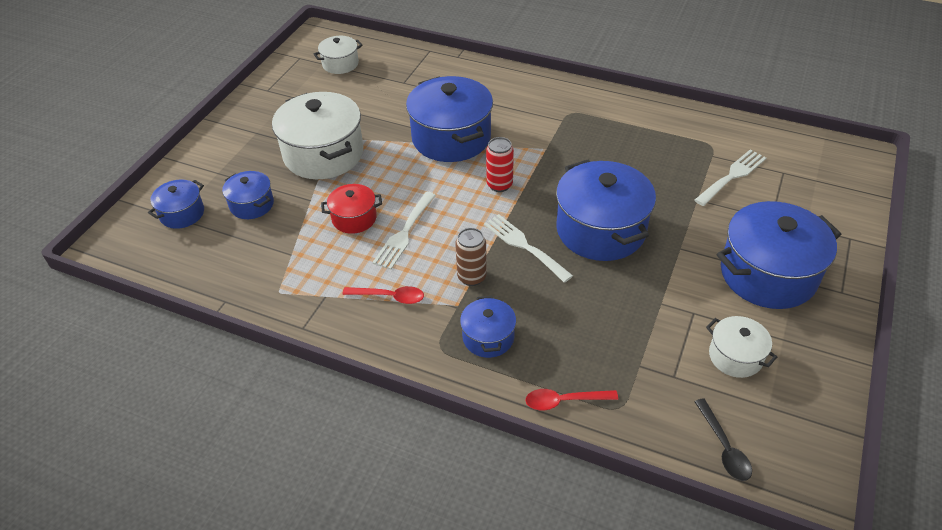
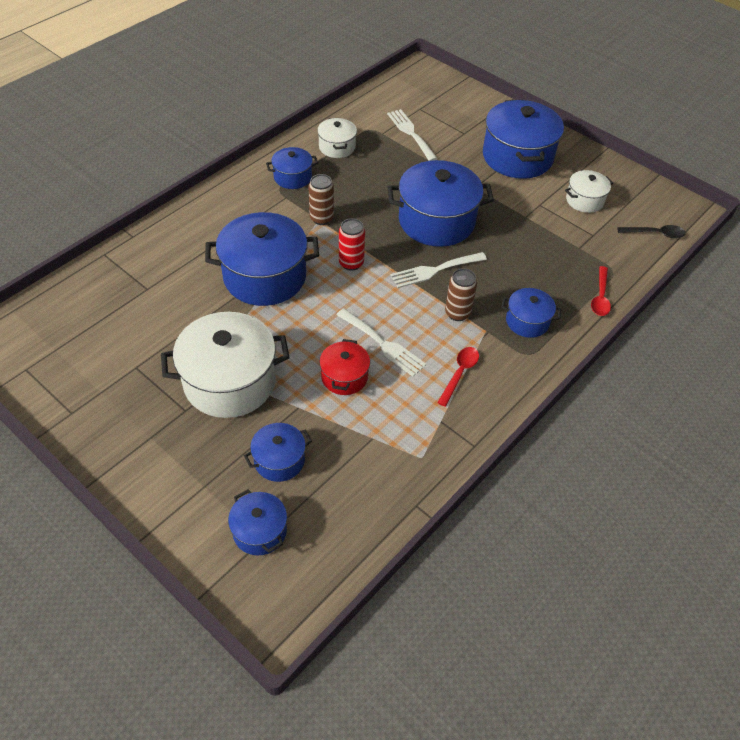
camera: 75 degrees left, 5 degrees up
(340, 64) = (70, 334): white pot -> white pot (337, 147)
(549, 150) = (321, 218): none -> brown can
(594, 116) = (292, 177): none -> blue pot

